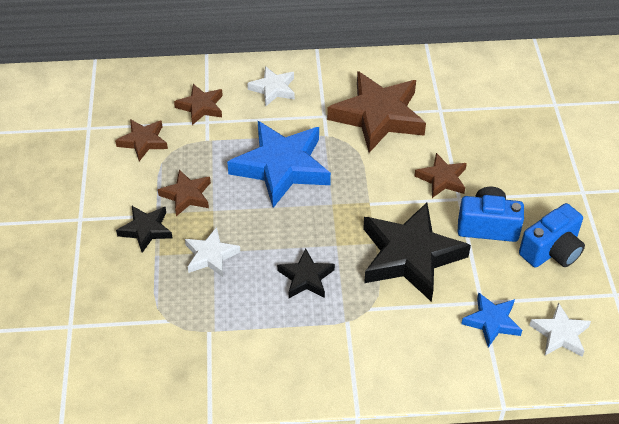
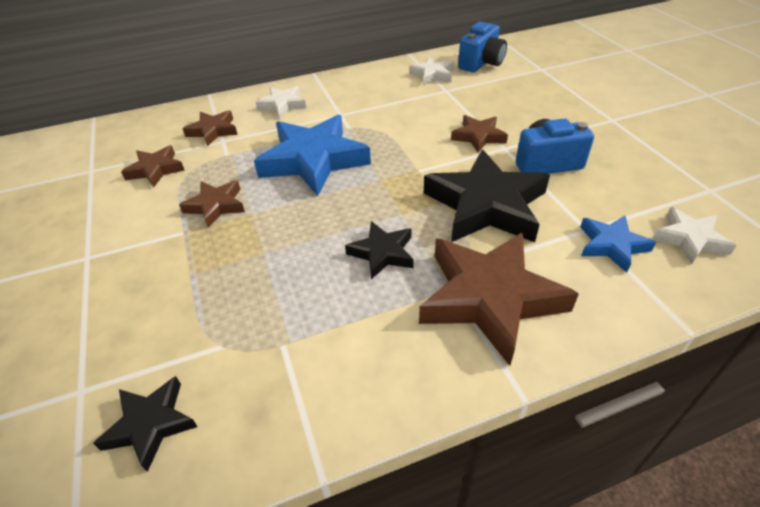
camera: 15 degrees left, 5 degrees down
(146, 230) = (173, 250): black star -> black star (150, 424)
(210, 255) = (260, 257): white star -> white star (432, 75)
(378, 116) = (392, 105): brown star -> brown star (490, 298)
(551, 251) = (621, 169): blue camera -> blue camera (481, 63)

